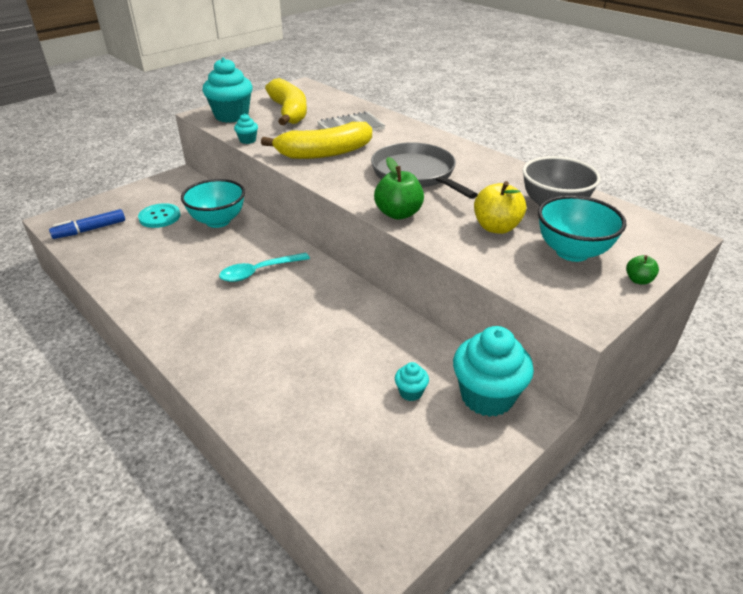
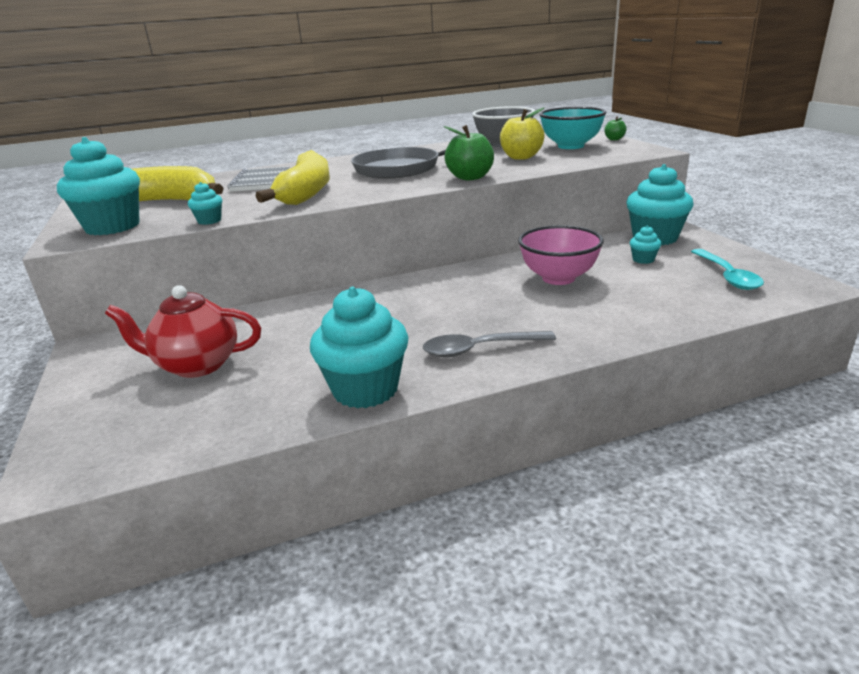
camera: 65 degrees left, 10 degrees down
(90, 230) = (150, 431): blue marker -> none
(132, 285) = (365, 389): none -> turquoise cupcake
(159, 217) = (197, 365): turquoise button -> red teapot
(191, 320) = (480, 349): none -> grey spoon
(218, 221) = (267, 323): turquoise bowl -> none
(259, 272) = (412, 305): turquoise spoon -> turquoise spoon (727, 276)
(338, 338) = (558, 278): none -> pink bowl

